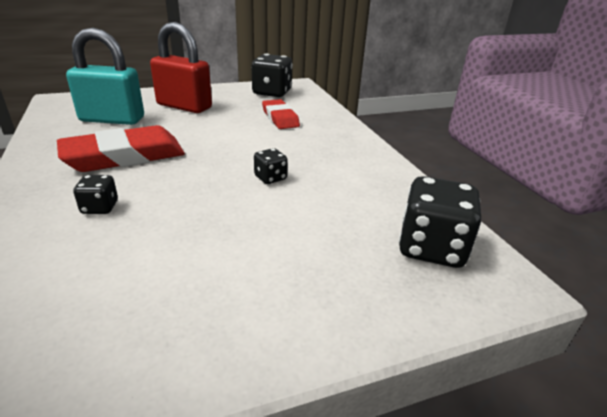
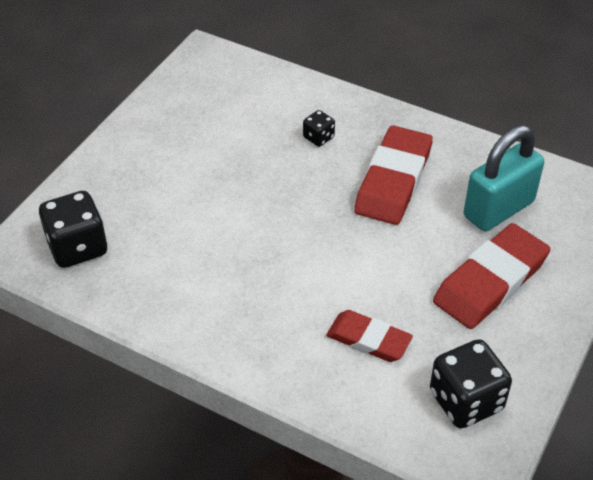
camera: 140 degrees right, 15 degrees up
(184, 106) = (490, 281): red padlock -> red eraser
(270, 178) = (254, 237): black dice -> none

